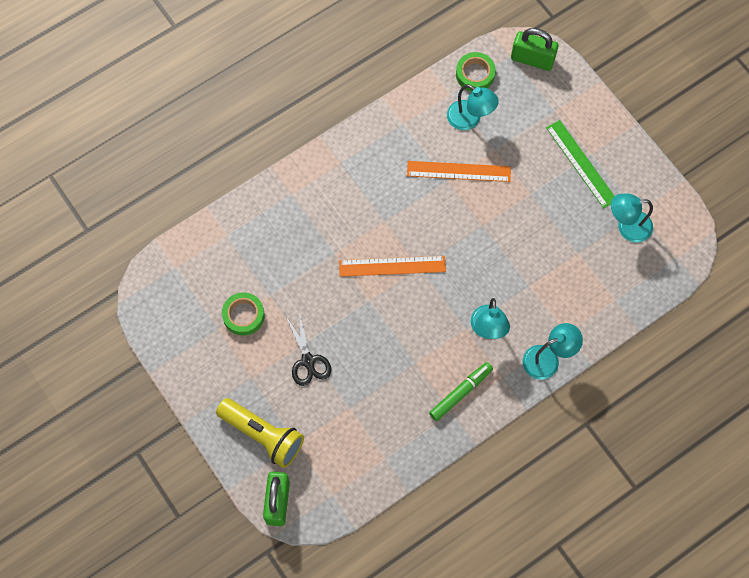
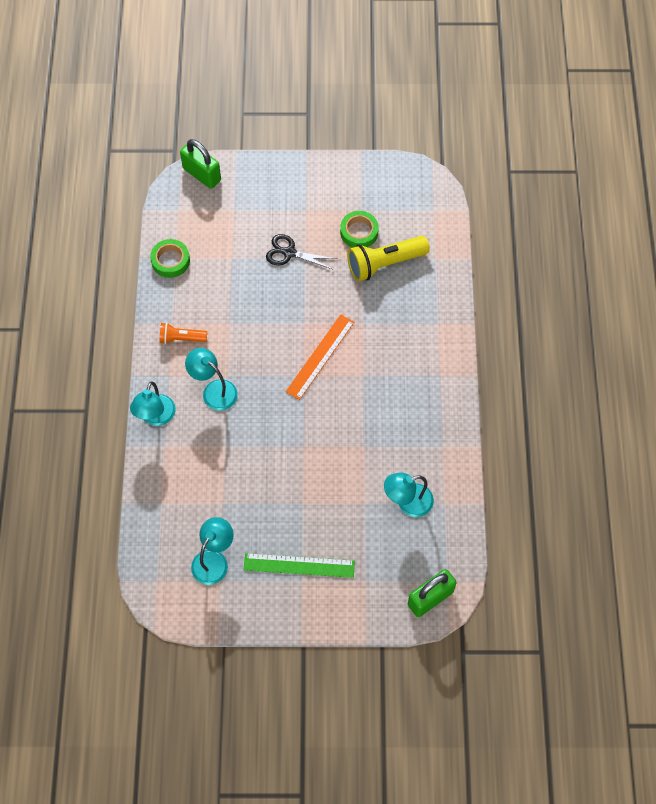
camera: 125 degrees right, 5 degrees down
(263, 435) = (257, 192): yellow flashlight -> yellow flashlight (384, 263)
(458, 171) = (365, 461): orange ruler -> none
(460, 393) = (181, 338): green marker -> orange flashlight
(475, 74) = (449, 537): green tape -> green tape (170, 261)

